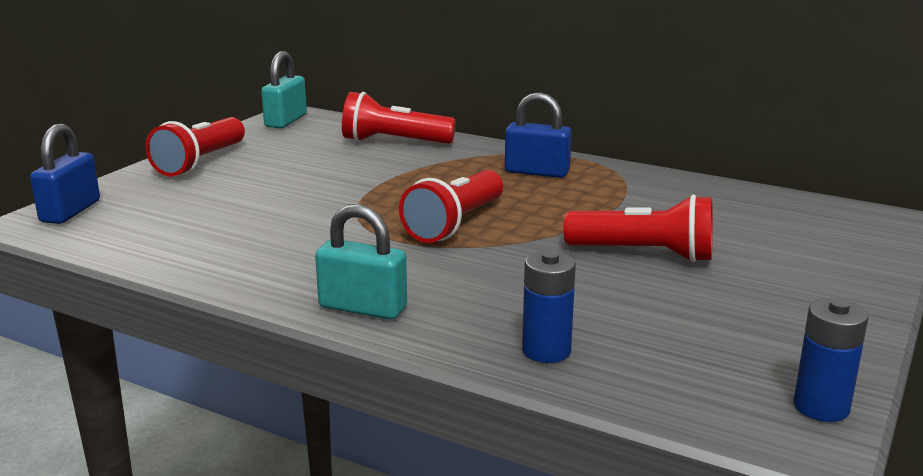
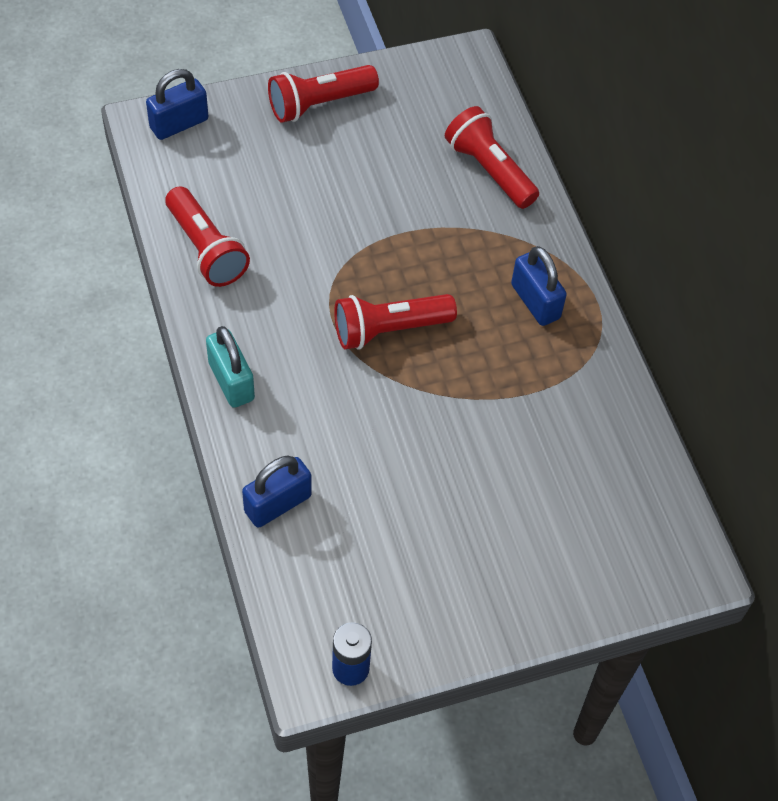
camera: 40 degrees right, 35 degrees up
(286, 121) = (449, 69): turquoise padlock -> none
(546, 351) = (277, 504): blue battery -> blue padlock
(644, 254) = (461, 464): red flashlight -> red flashlight (206, 249)

